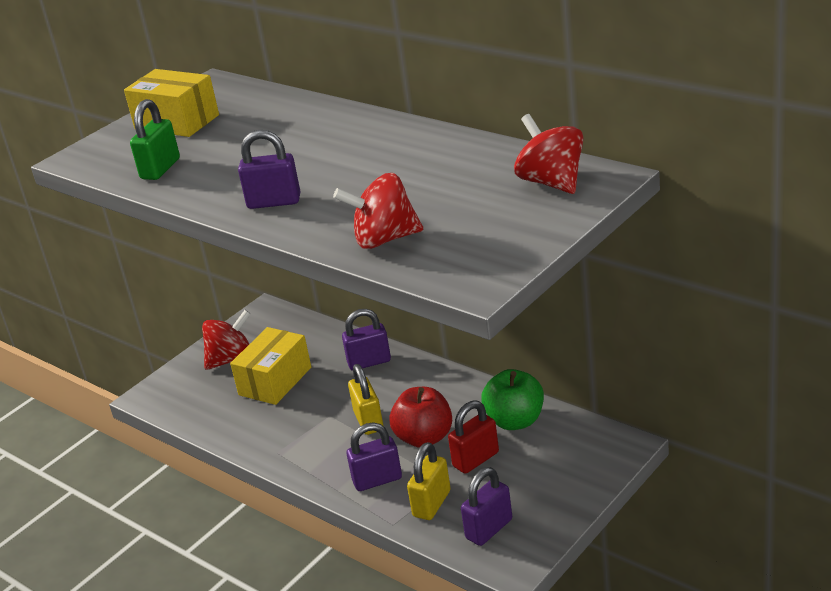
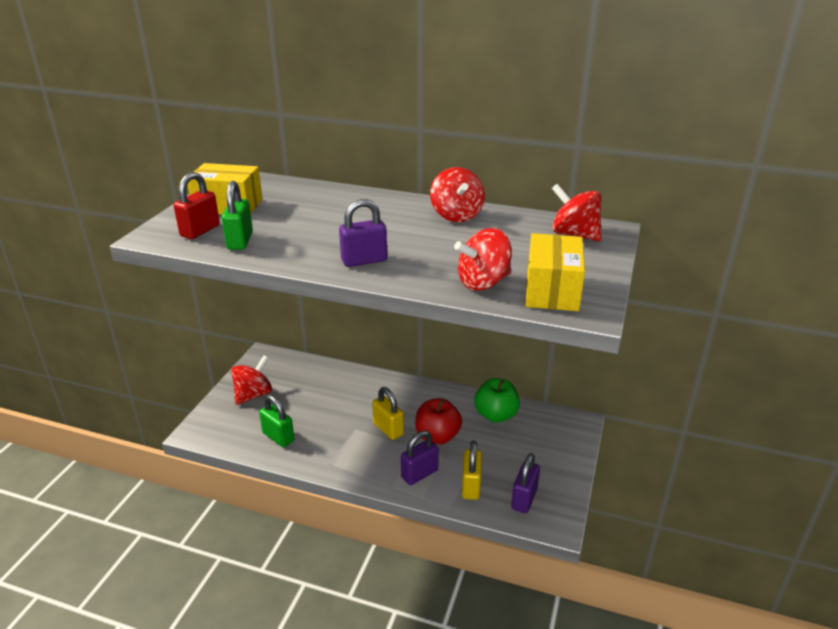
camera: 25 degrees left, 0 degrees up
(236, 414) = (278, 437): none -> green padlock
(275, 381) = (298, 407): yellow box -> yellow box (552, 290)
(369, 362) = (365, 385): purple padlock -> none
(427, 147) = (456, 215): none -> red spinning top
(476, 459) = (484, 447): red padlock -> red padlock (200, 231)

